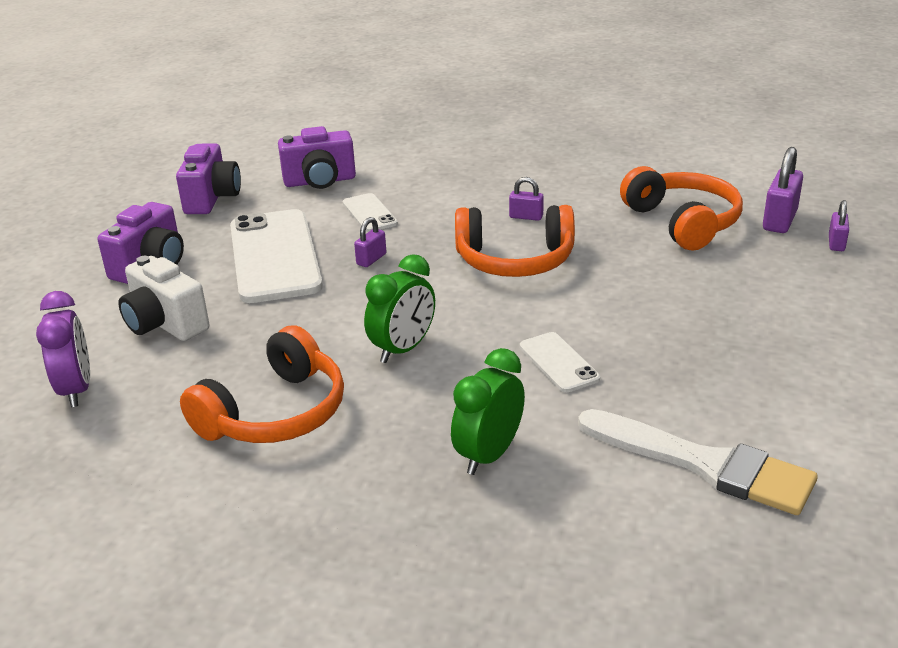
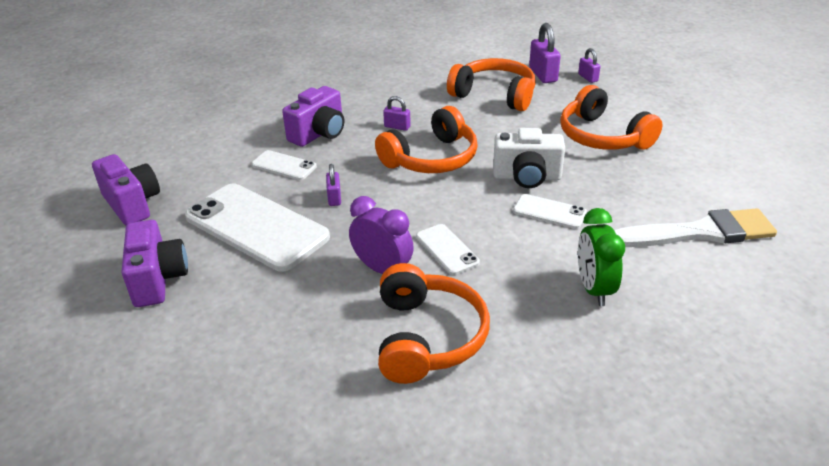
camera: 40 degrees left, 5 degrees up
(76, 390) = (245, 407): purple clock -> purple clock (382, 269)
(165, 324) = (243, 318): white camera -> white camera (527, 177)
(320, 181) = (208, 157): purple camera -> purple camera (319, 134)
(403, 349) = (447, 249): green clock -> white phone
(526, 217) = (397, 127): purple padlock -> purple padlock turned 45 degrees clockwise
(747, 314) = (602, 137): none -> orange headphones

